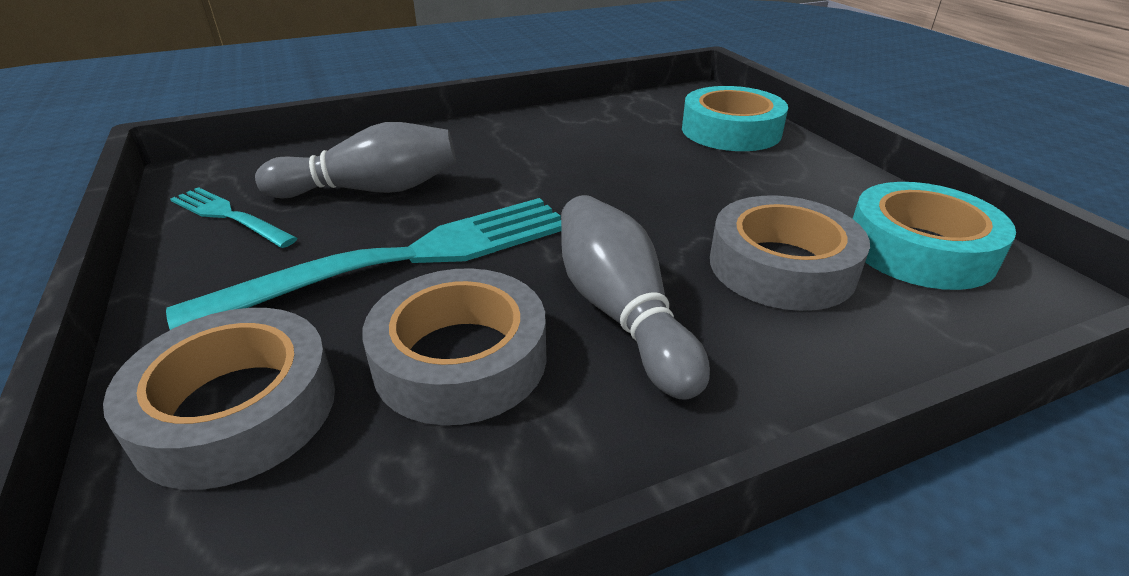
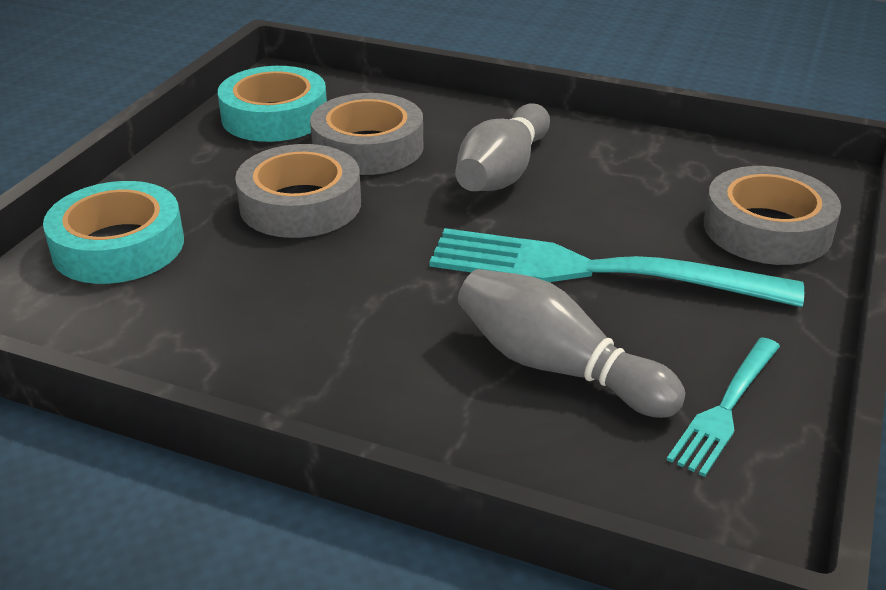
camera: 135 degrees left, 0 degrees up
(228, 216) = (725, 409): turquoise fork -> turquoise fork turned 45 degrees clockwise
(460, 359) = (622, 195): grey tape -> grey tape (300, 204)

